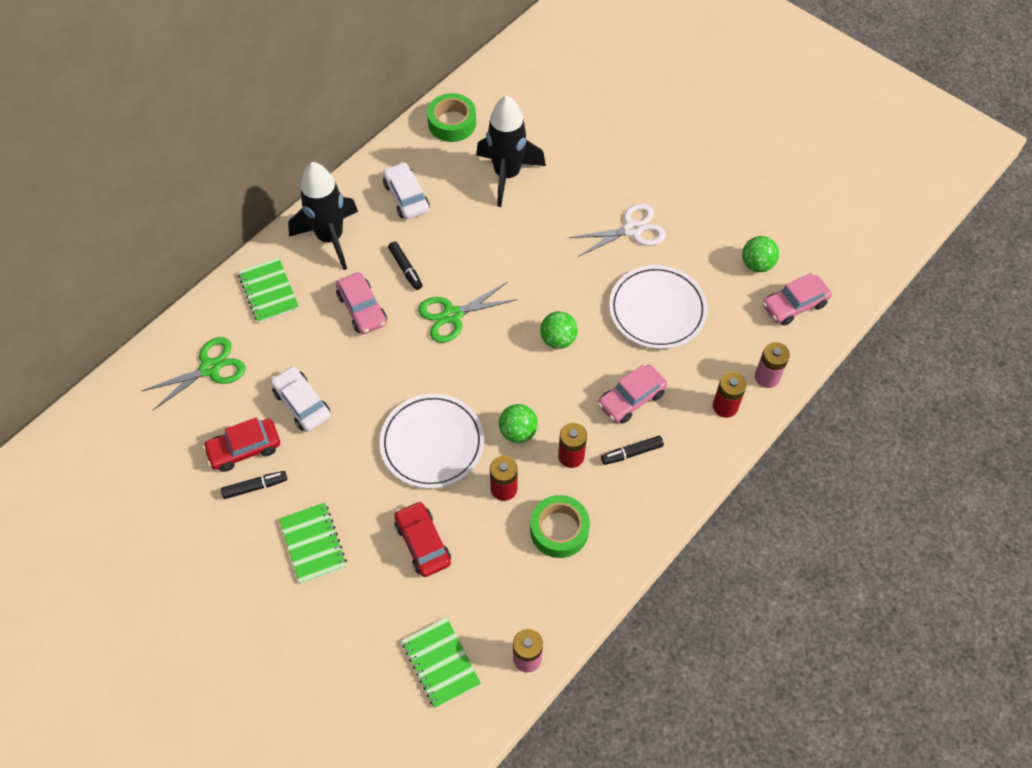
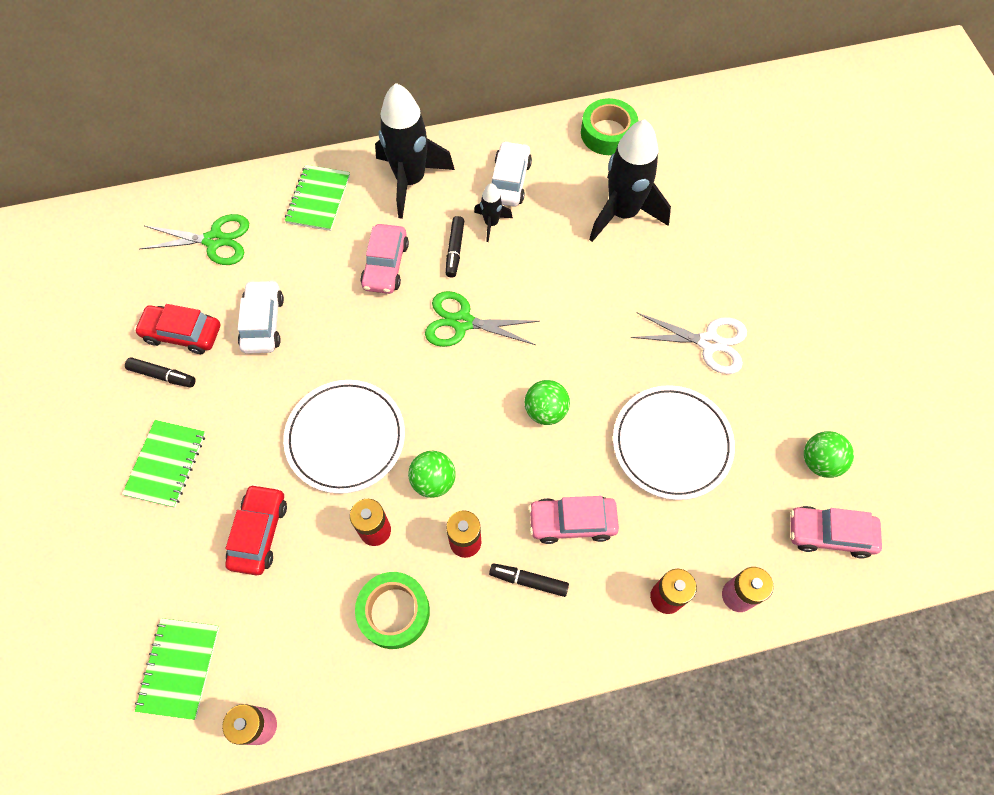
camera: 35 degrees right, 5 degrees up
(417, 235) = (491, 223): none -> black rocket

